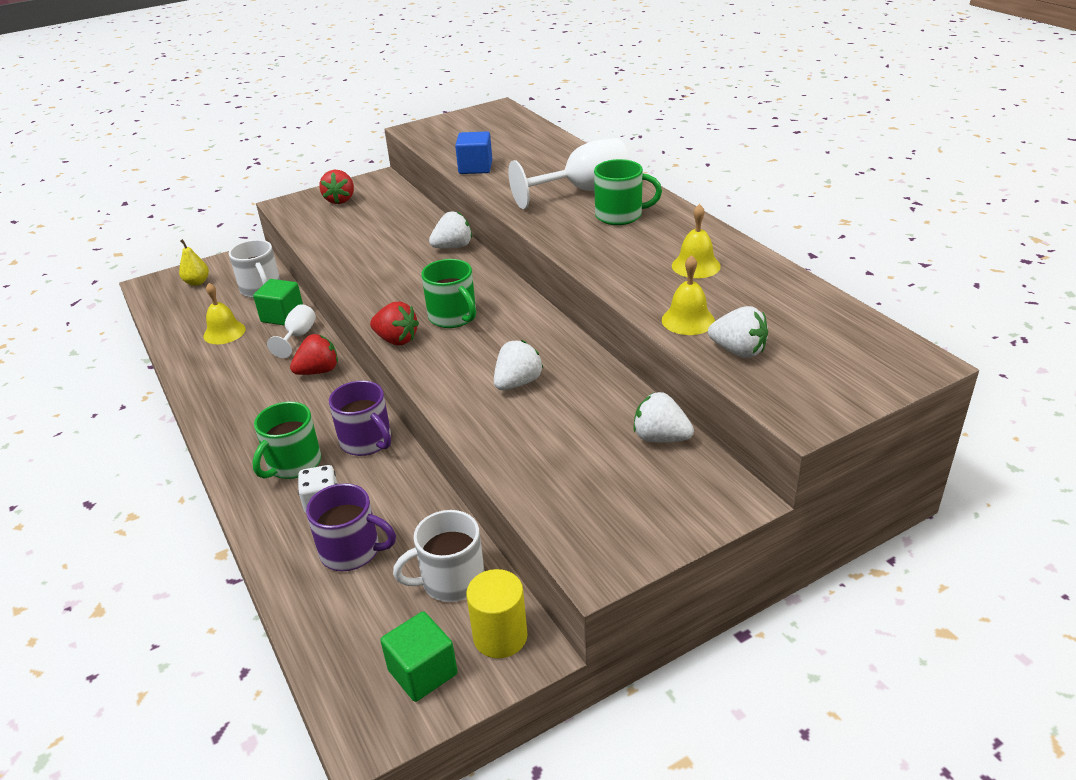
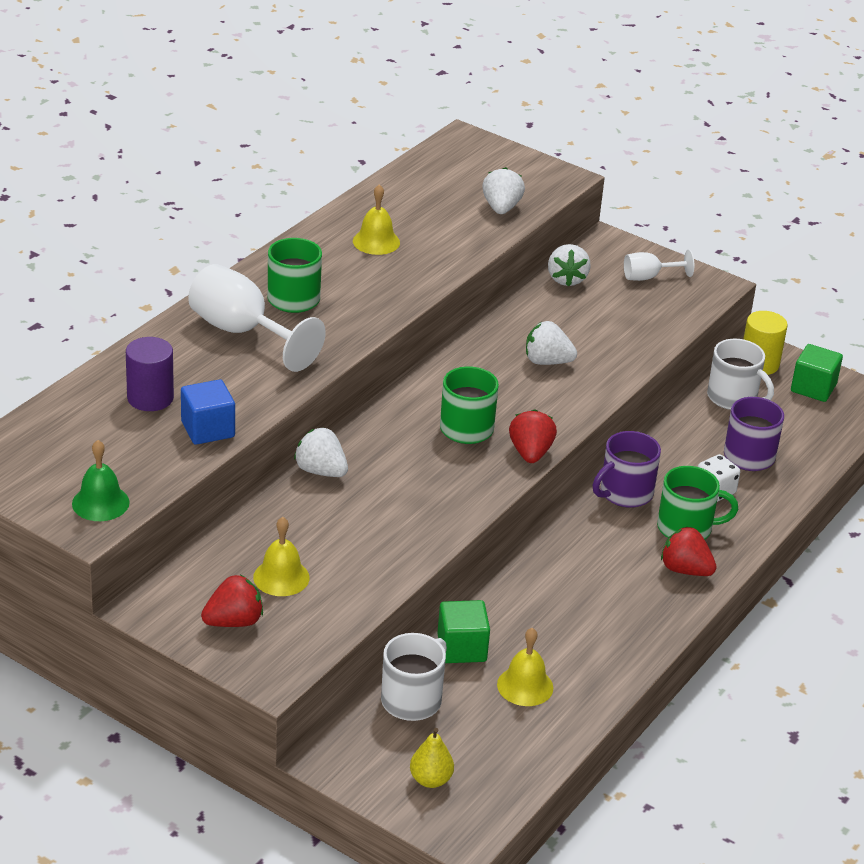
camera: 120 degrees left, 0 degrees up
(298, 336) = (494, 614): white goblet -> white goblet (648, 277)
(318, 371) = (545, 569): red strawberry -> red strawberry (685, 570)
(367, 441) = (624, 493): purple mug -> purple mug turned 150 degrees counterclockwise
(432, 133) = (100, 503): none -> green bell
(525, 154) = (150, 398): none -> purple cylinder
(688, 320) = (471, 234): yellow bell -> yellow bell (281, 577)

